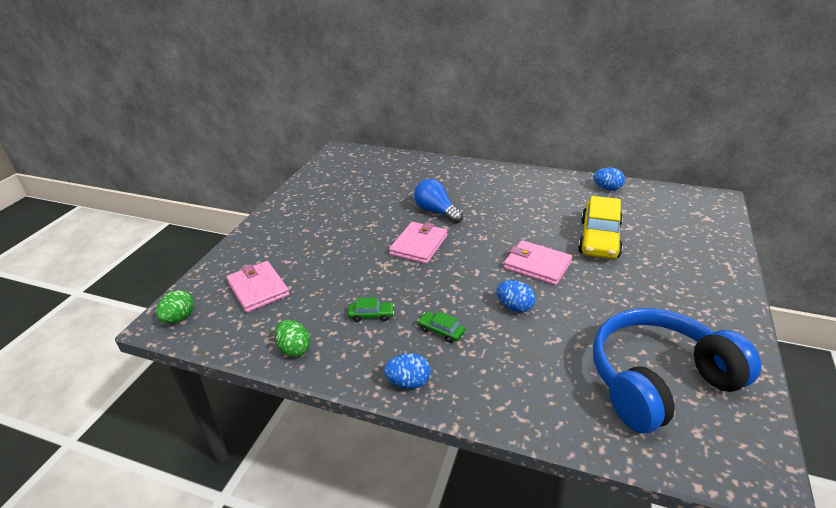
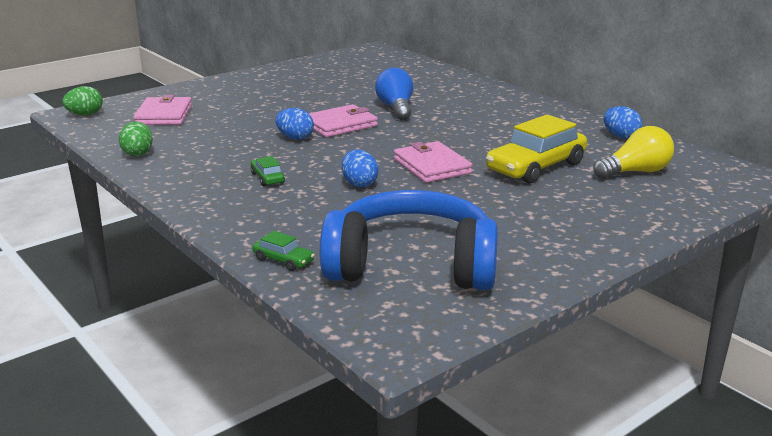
camera: 30 degrees right, 10 degrees down
(371, 315) = (226, 153): green car -> green car (283, 260)
(408, 382) = (192, 196): blue egg -> blue egg (295, 138)
(657, 220) = (635, 172): none -> yellow light bulb

